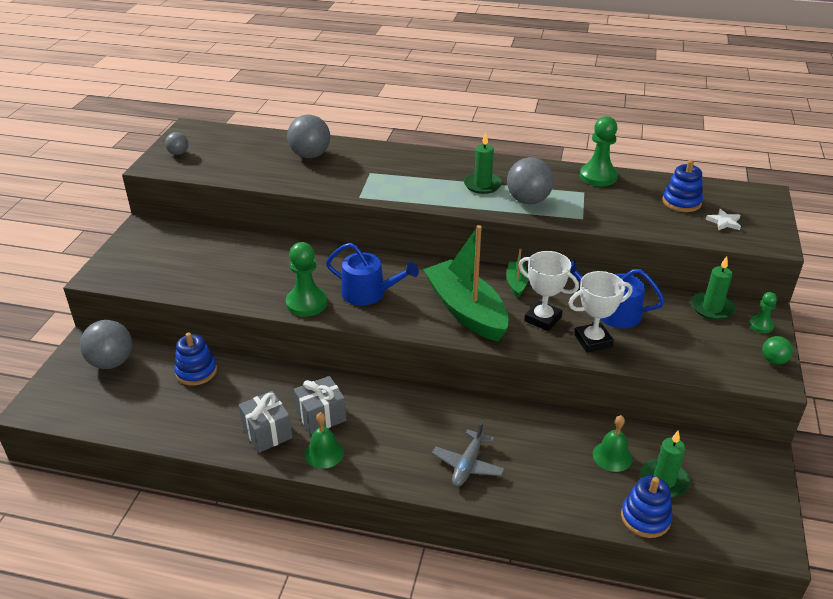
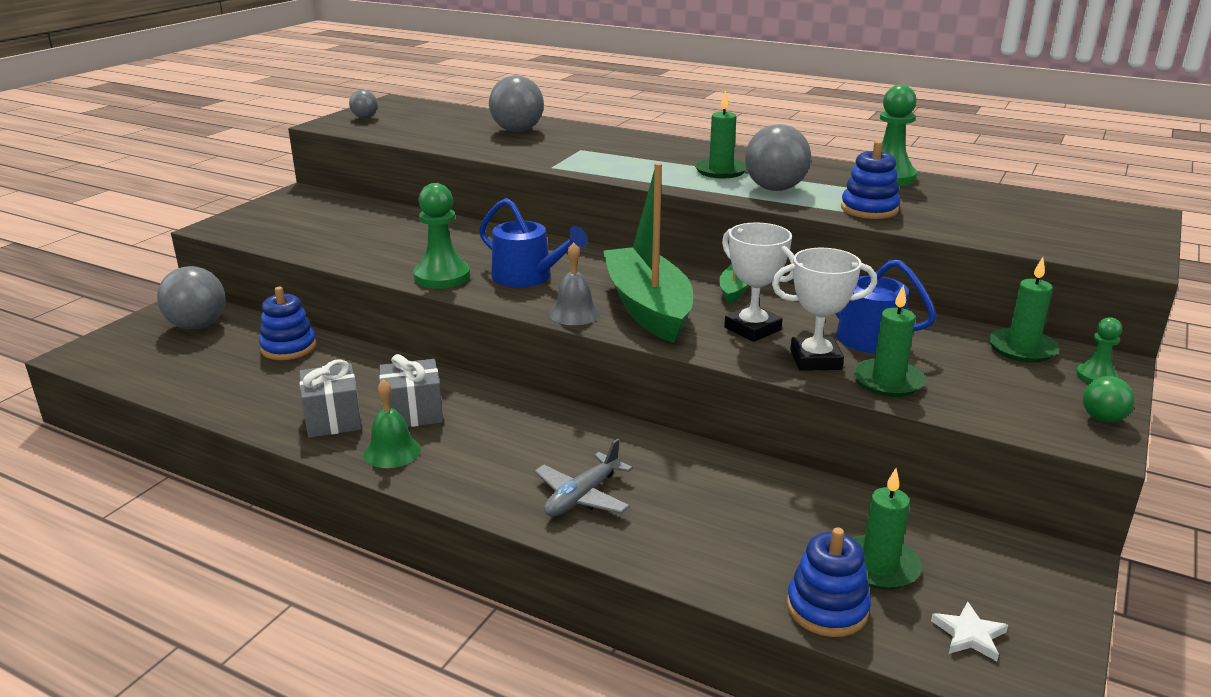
camera: 15 degrees right, 10 degrees down
(419, 325) = (574, 313): none -> grey bell
(612, 456) = (807, 522): green bell -> none
(643, 352) = (888, 381): none -> green candle
(681, 202) = (1002, 209): blue stacking toy -> blue stacking toy (869, 209)
(724, 222) = (1060, 233): white star -> white star (969, 635)

